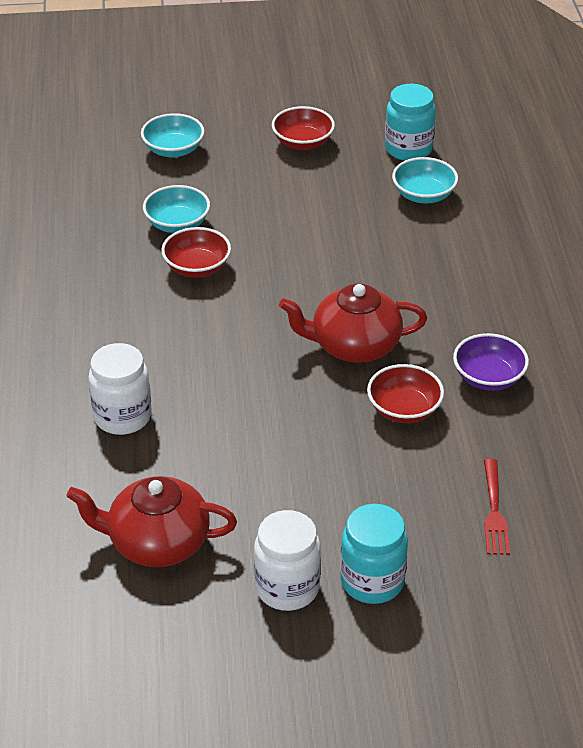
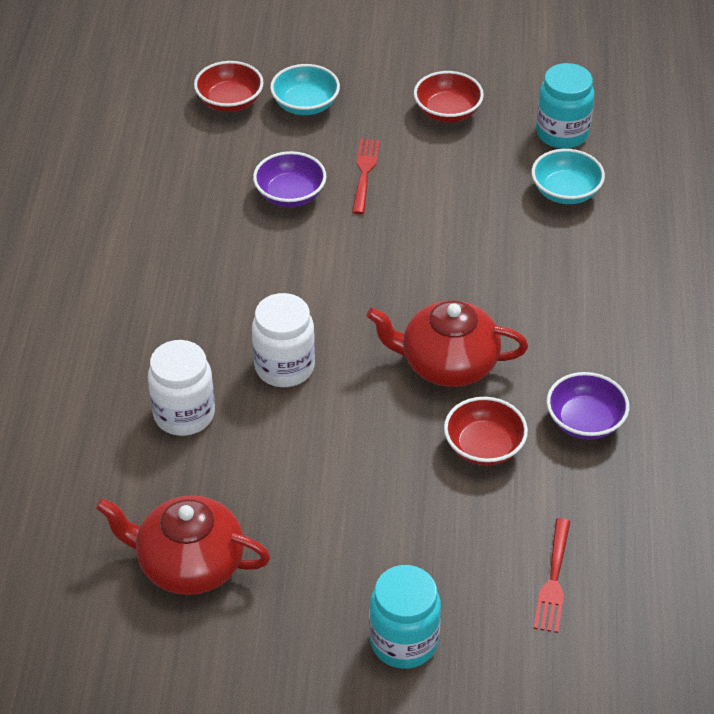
camera: 10 degrees right, 5 degrees up
(177, 224) = (290, 195): turquoise bowl -> purple bowl
(197, 267) = (300, 249): red bowl -> red bowl (230, 101)
(241, 199) = (365, 173): none -> red fork
(287, 588) = (312, 636): white jar -> white jar (284, 367)

